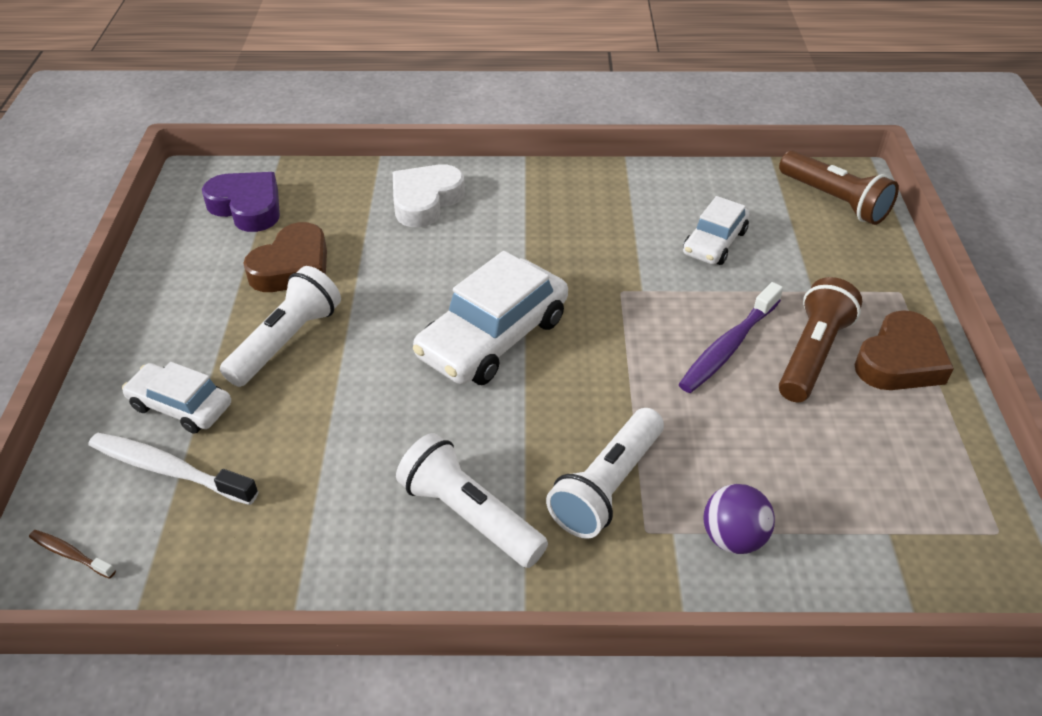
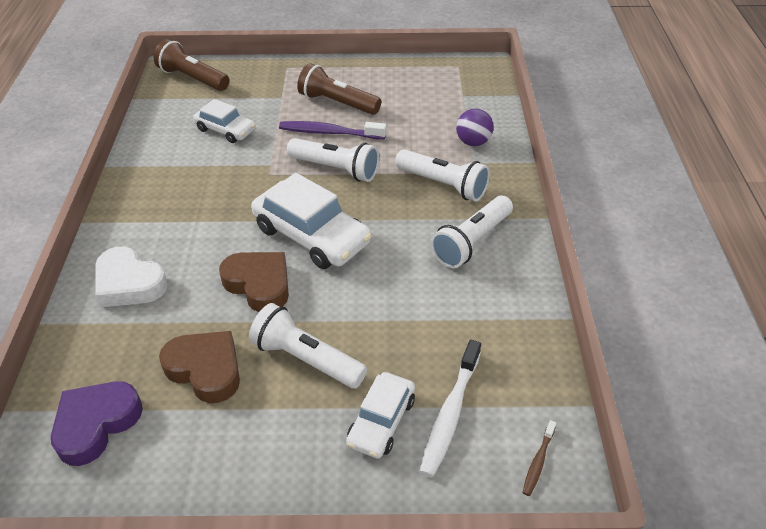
camera: 90 degrees left, 0 degrees up
(637, 357) = (336, 169): none -> white flashlight
(728, 347) = (329, 132): purple toothbrush -> purple toothbrush turned 150 degrees clockwise
(834, 200) = (193, 78): brown flashlight -> brown flashlight turned 105 degrees counterclockwise
(899, 360) = (344, 75): brown heart -> brown heart (259, 284)

